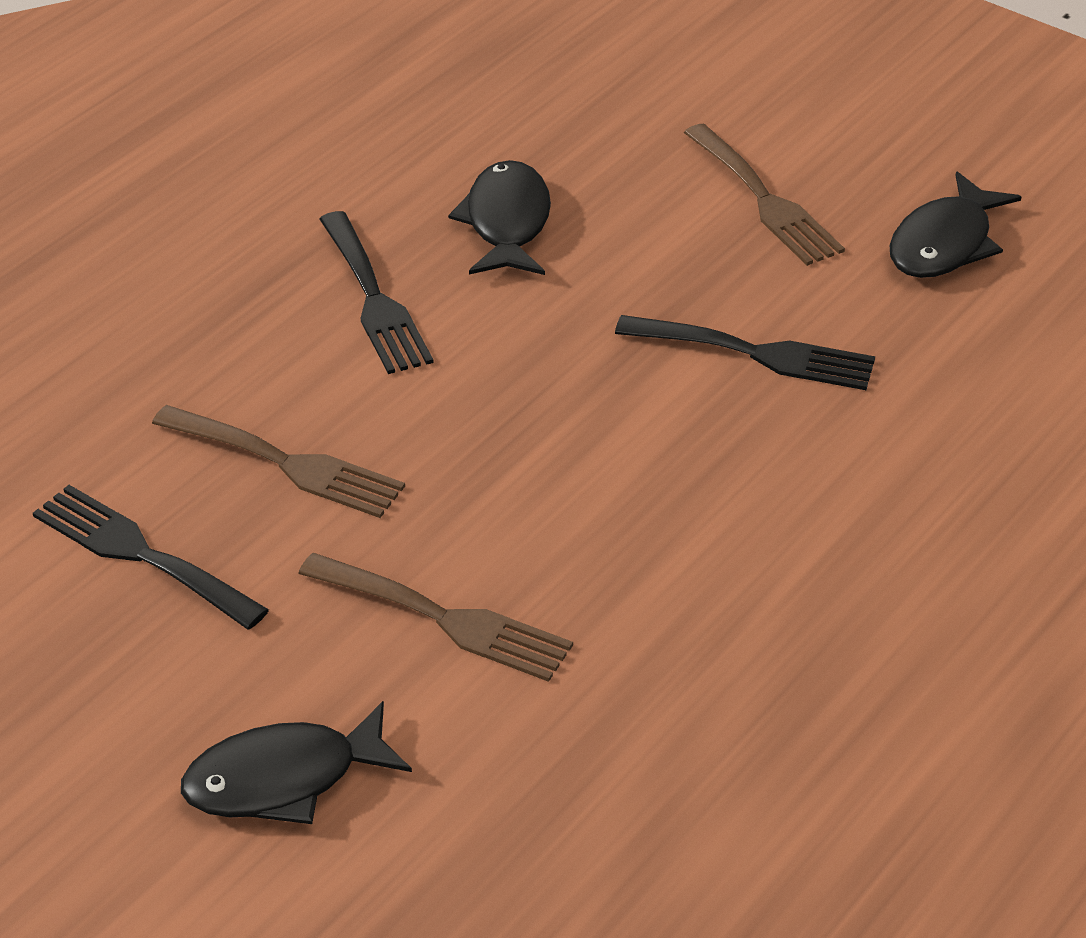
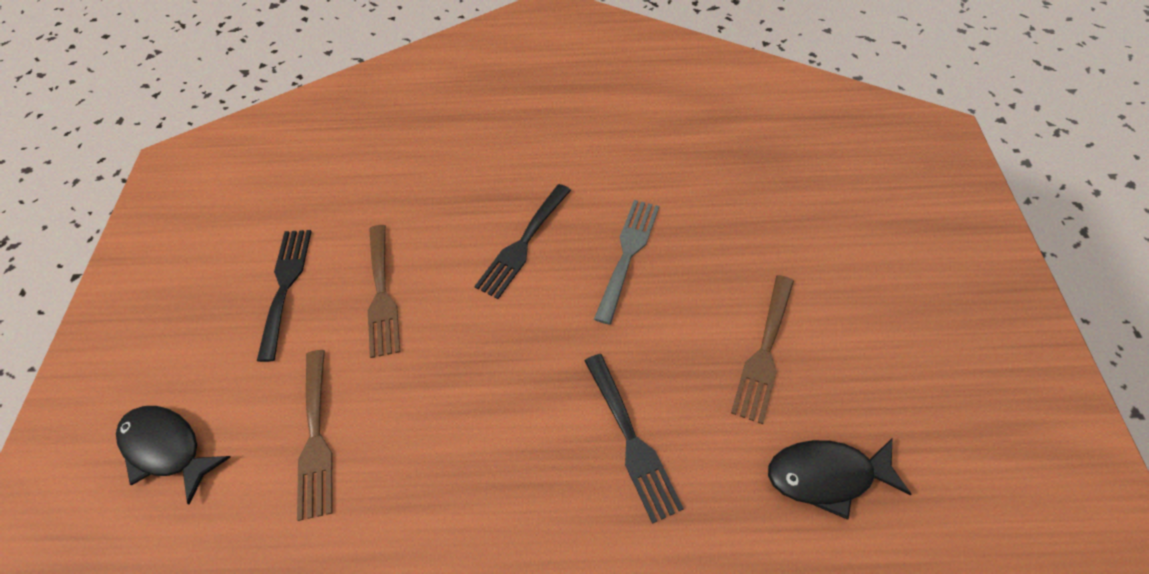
camera: 55 degrees right, 15 degrees up
(507, 223) = (628, 254): black fish -> grey fork

